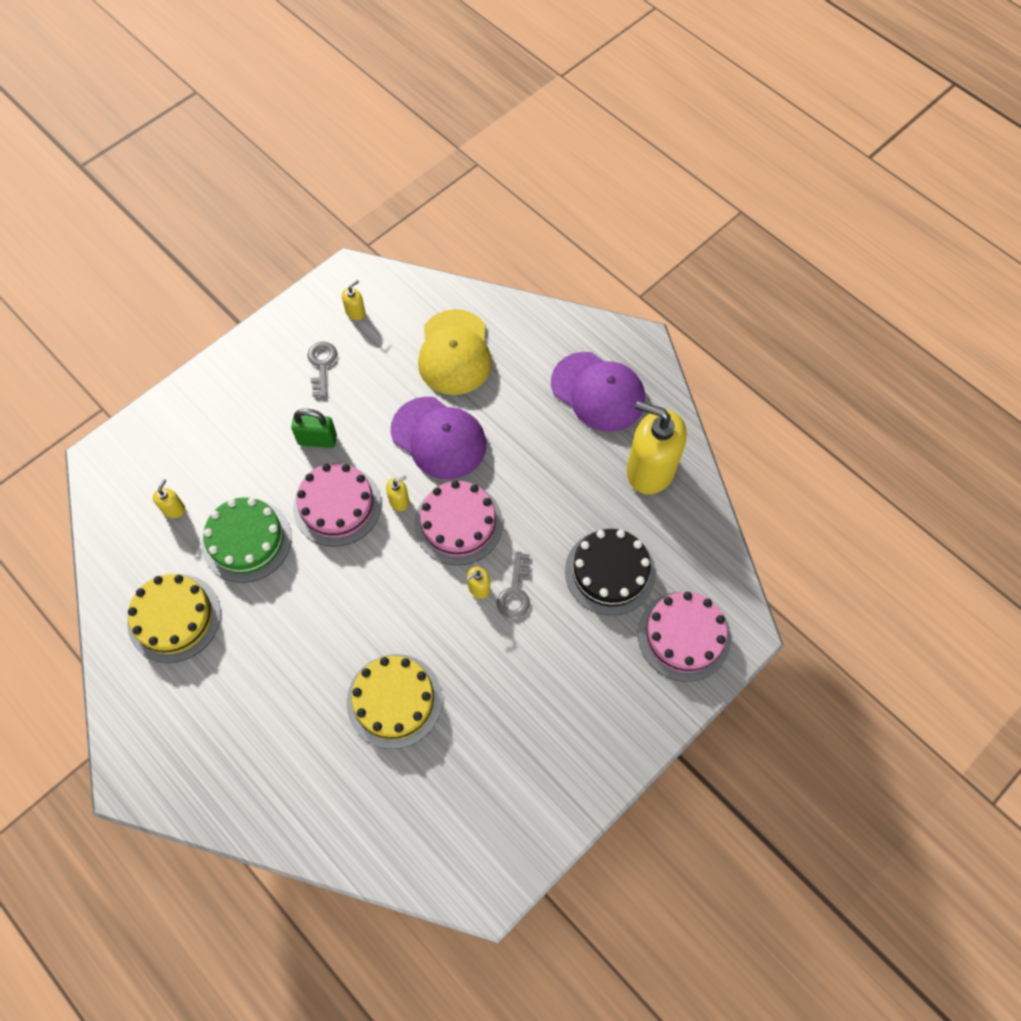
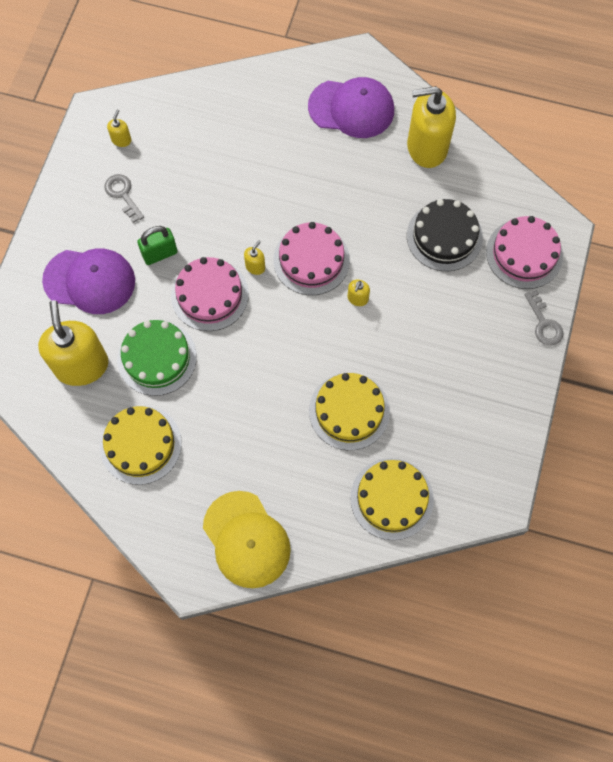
camera: 30 degrees left, 5 degrees up
(174, 509) = (81, 365): yellow soap dispenser -> yellow soap dispenser, size x2.48
(377, 819) = (391, 498): none -> yellow cake
(439, 438) = (254, 204): purple cap -> purple cap (90, 281)
(454, 353) = (222, 133): yellow cap -> yellow cap (246, 539)
(515, 591) = (385, 287): grey key -> grey key (544, 323)

